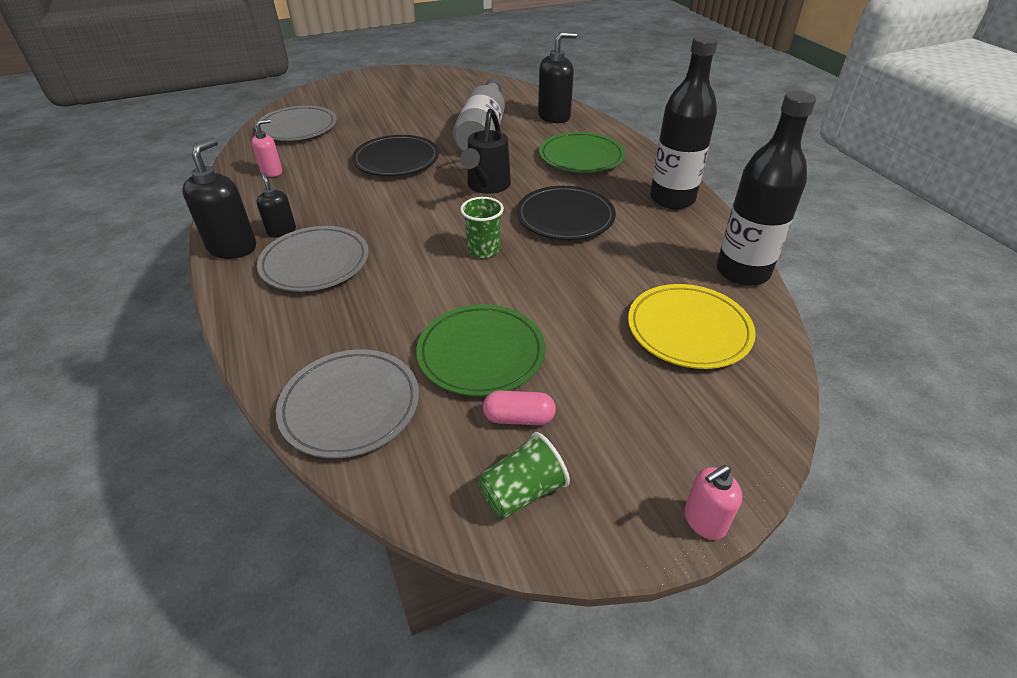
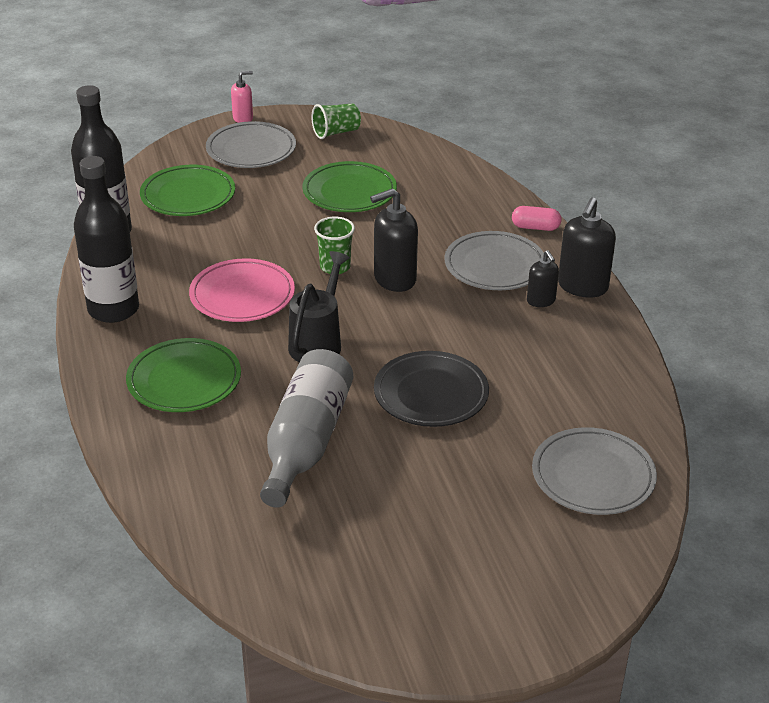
camera: 175 degrees left, 5 degrees down
(272, 172) = (590, 385): pink soap dispenser -> none
(350, 406) = (440, 171): grey plate -> grey plate (251, 150)
(519, 418) = (330, 159): pink capsule -> pink capsule (535, 227)
(554, 116) = (185, 472): black soap dispenser -> black soap dispenser (394, 279)
(565, 217) = (242, 295): black plate -> pink plate
(688, 330) = (188, 195): yellow plate -> green plate

